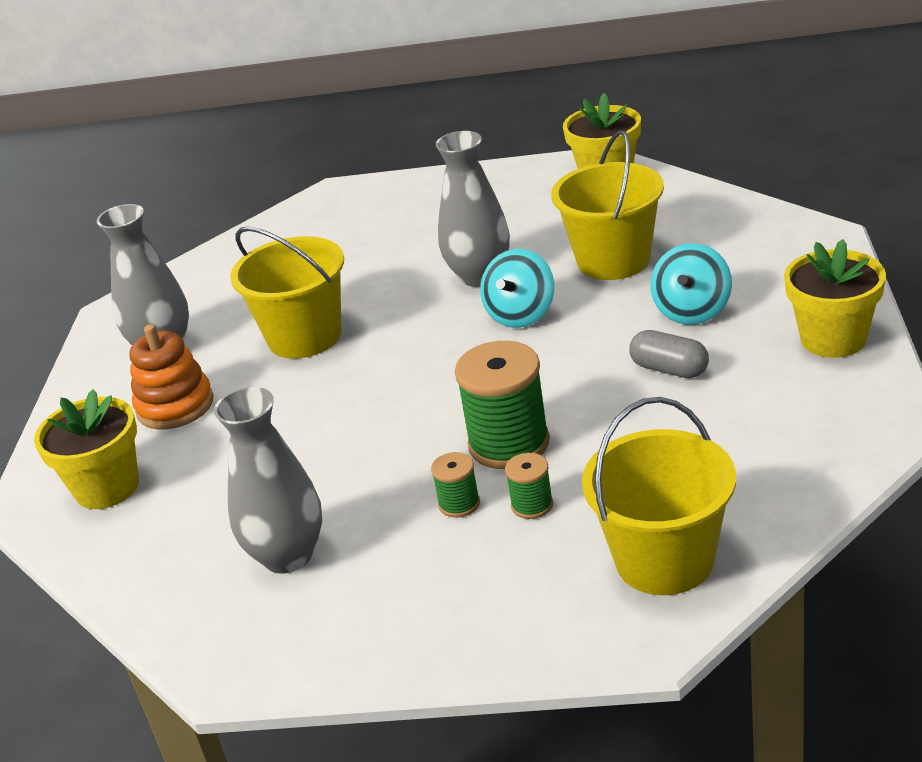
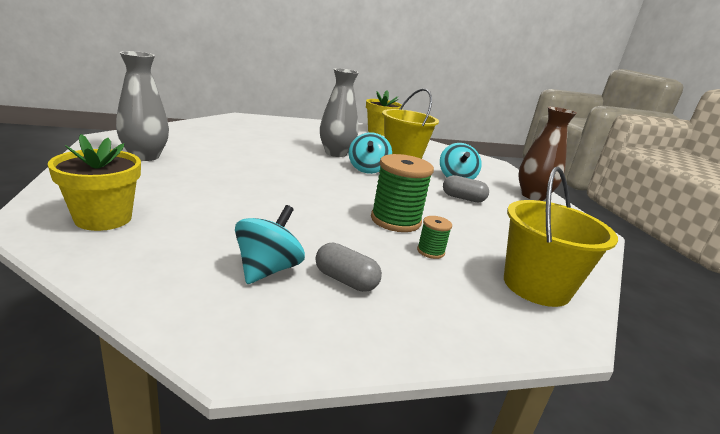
camera: 25 degrees left, 10 degrees down
(175, 406) = (157, 182): orange stacking toy -> none
(288, 556) = (267, 269): grey vase -> turquoise spinning top
(304, 336) = (242, 163): yellow bucket -> none
(381, 567) = (345, 280): none -> grey capsule
(459, 504) = (382, 247): green spool -> none
(833, 339) = (533, 196): yellow flower pot -> brown vase

